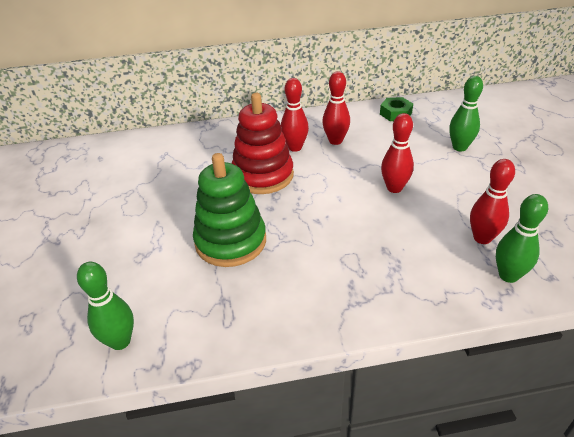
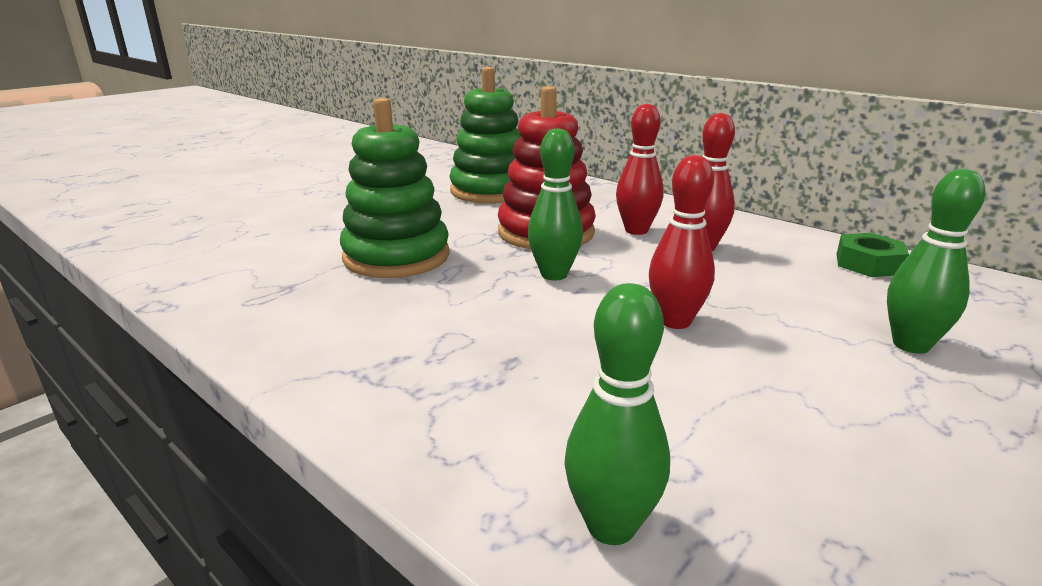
camera: 50 degrees right, 15 degrees down
(120, 341) = (183, 261): green bowling pin -> green bowling pin (554, 274)
(174, 165) = (490, 191): none -> green stacking toy
(482, 238) = (682, 453): red bowling pin -> none

